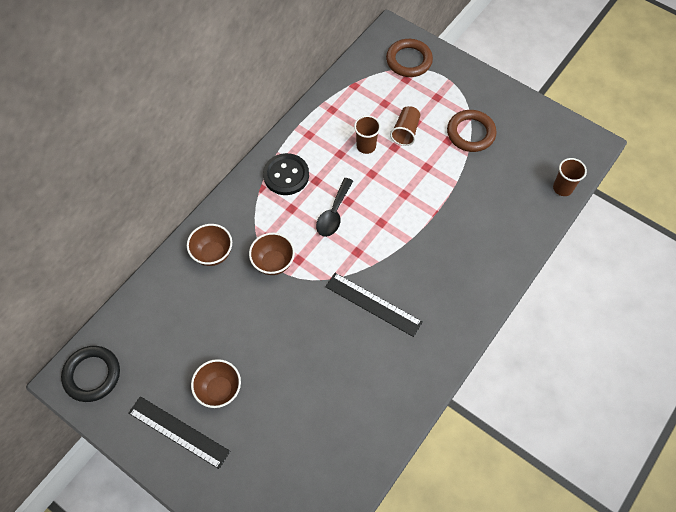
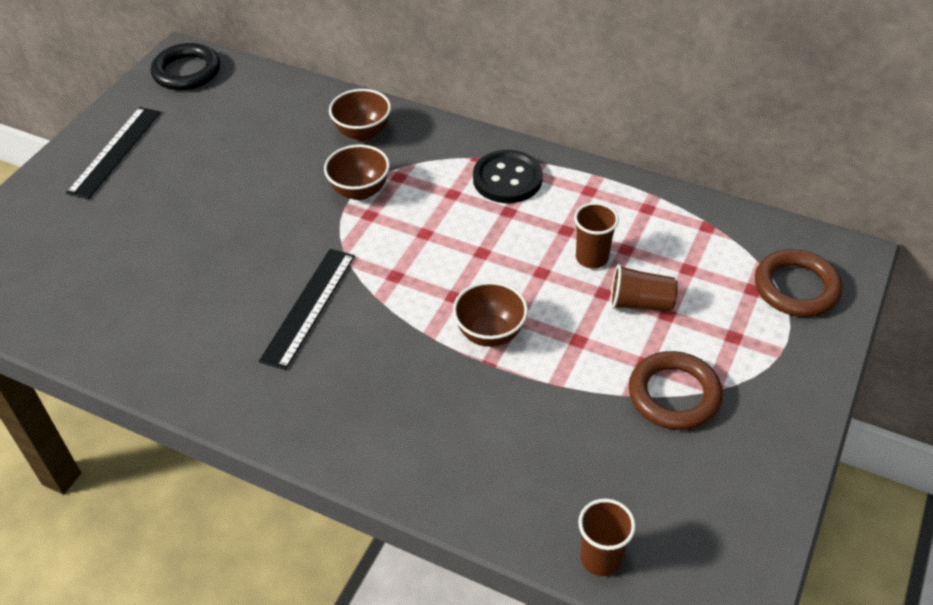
camera: 80 degrees right, 15 degrees down
(219, 390) = (169, 175): brown bowl -> brown bowl (490, 333)
(334, 213) = (455, 240): black spoon -> none

